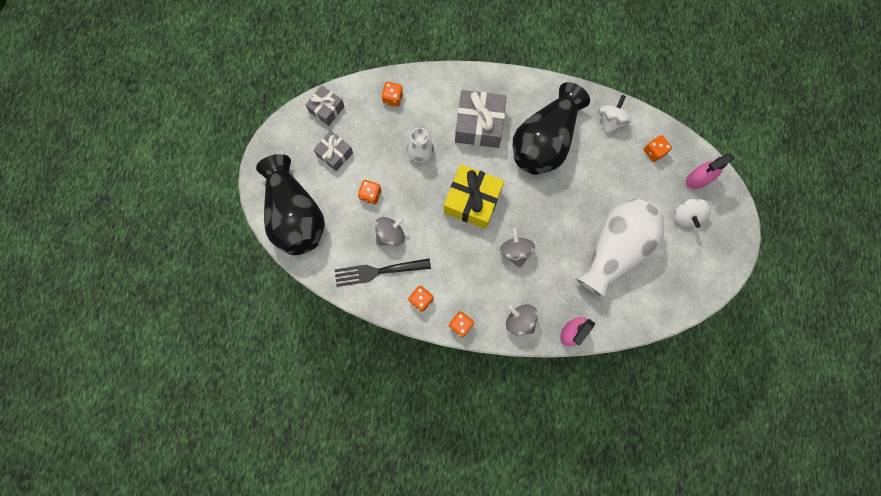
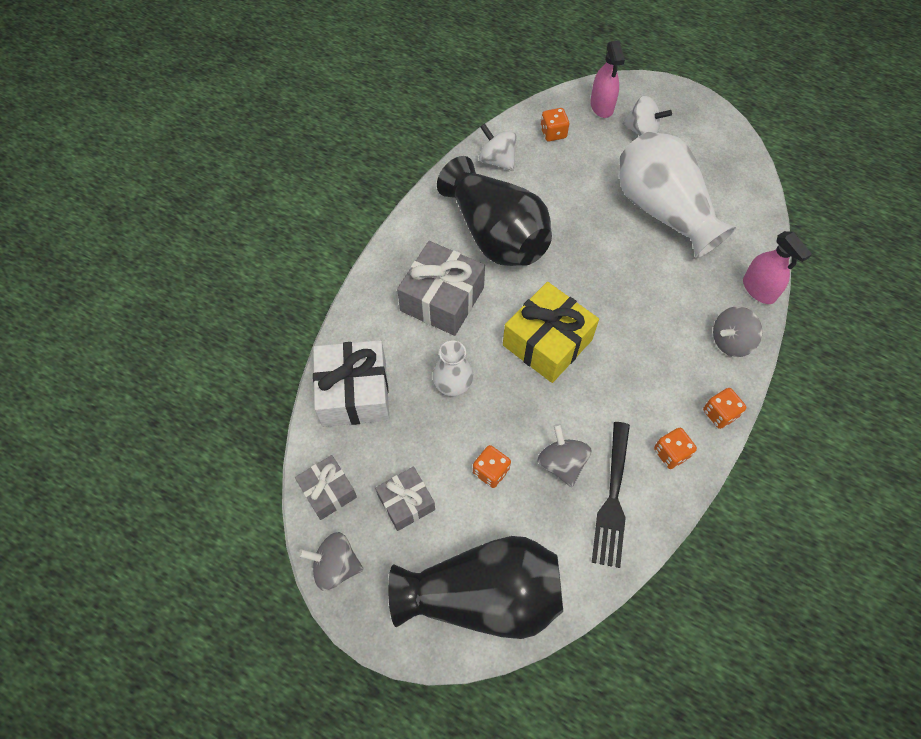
camera: 70 degrees left, 15 degrees down
(393, 98) = (354, 393): orange dice -> white gift
(515, 251) = (634, 315): grey spinning top -> grey spinning top (335, 566)

